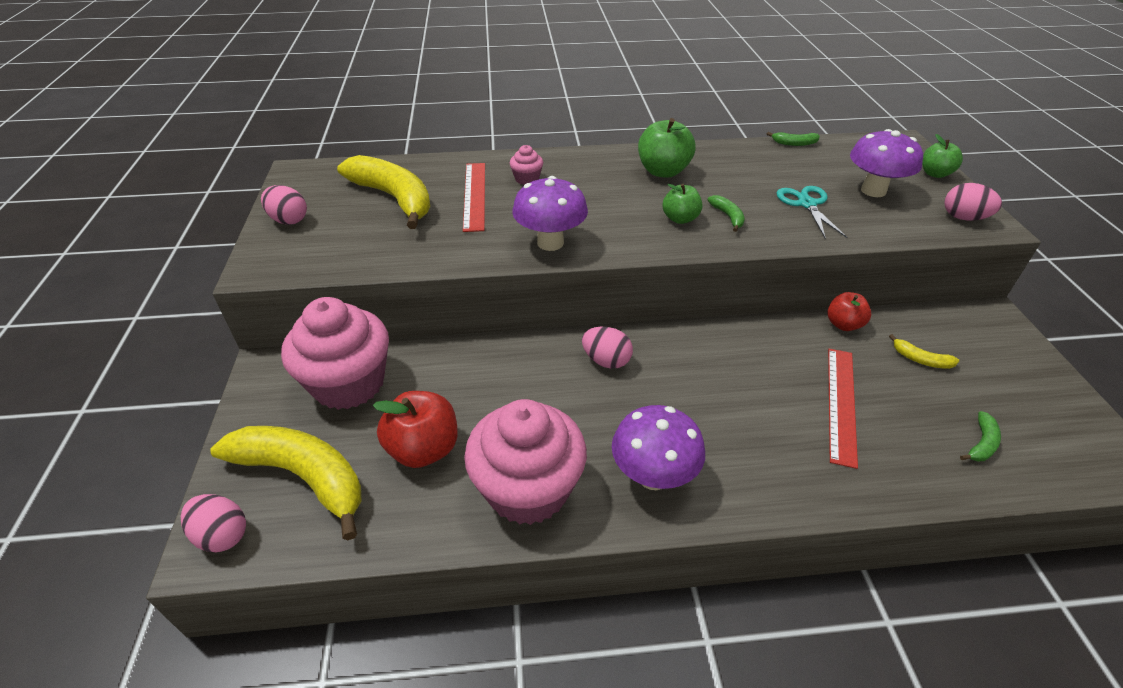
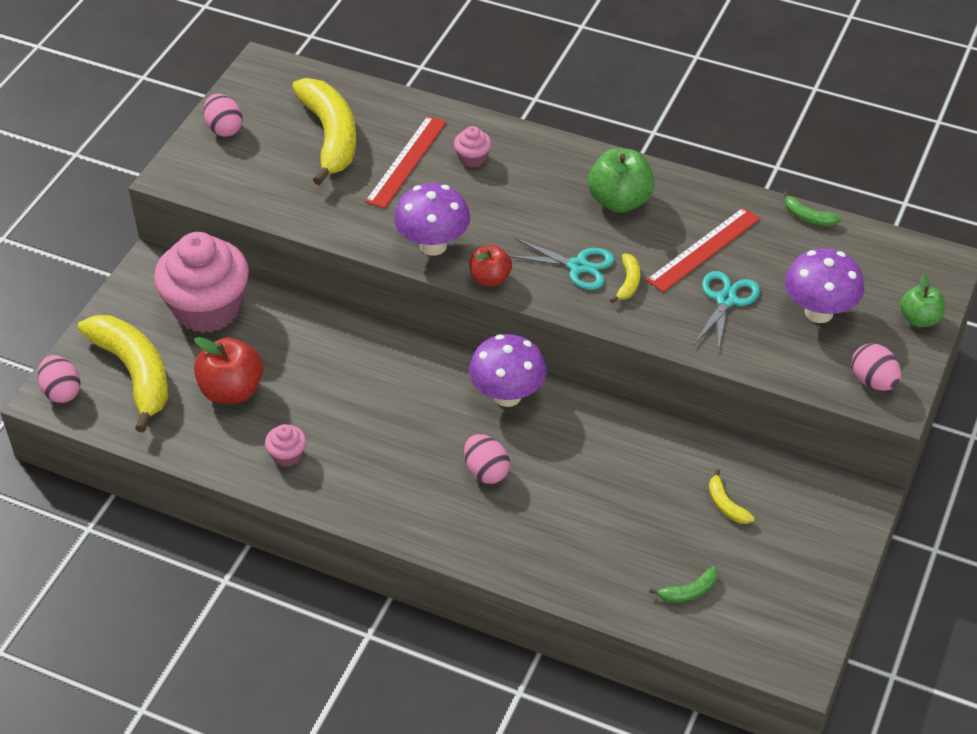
camera: 30 degrees right, 5 degrees up
(528, 489) = (287, 455): pink cupcake -> pink cupcake, size x0.41
(606, 361) = (433, 380): pink egg -> pink egg (486, 471)
(653, 476) = (389, 489): purple mushroom -> purple mushroom (507, 396)
(680, 219) = (578, 266): green apple -> turquoise scissors
(728, 216) = (628, 283): green banana -> yellow banana
(841, 404) = (603, 507): red ruler -> red ruler (703, 249)
(843, 324) = (691, 441): red apple -> red apple (490, 278)

